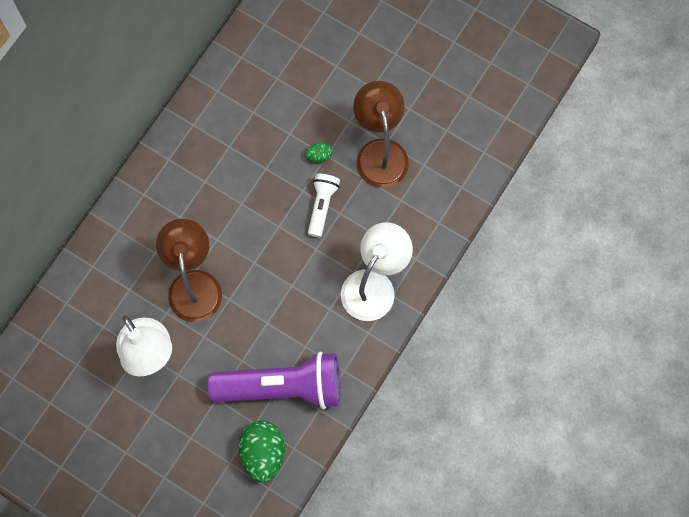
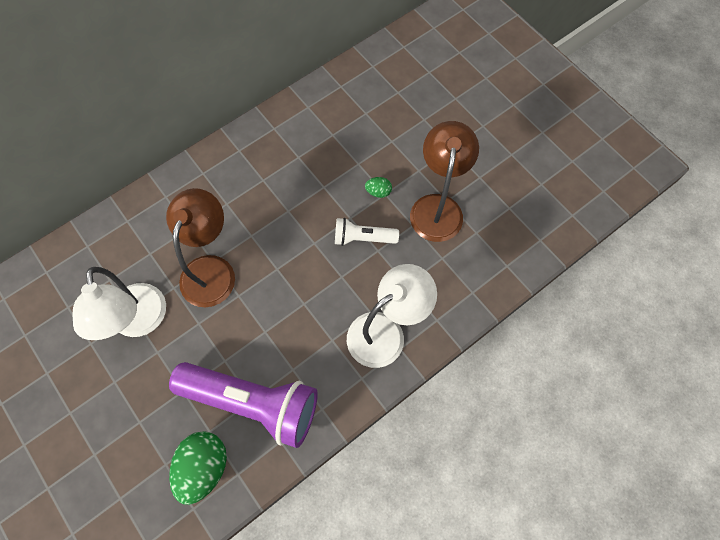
camera: 20 degrees right, 5 degrees down
(322, 206) = (363, 238): white flashlight -> white flashlight turned 120 degrees counterclockwise

